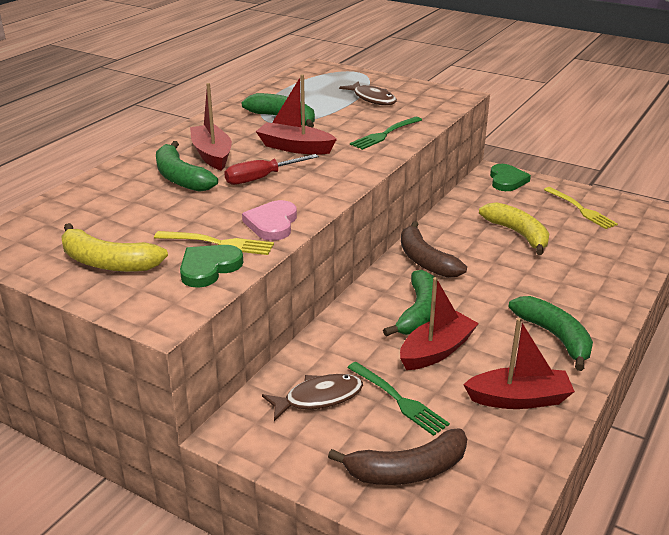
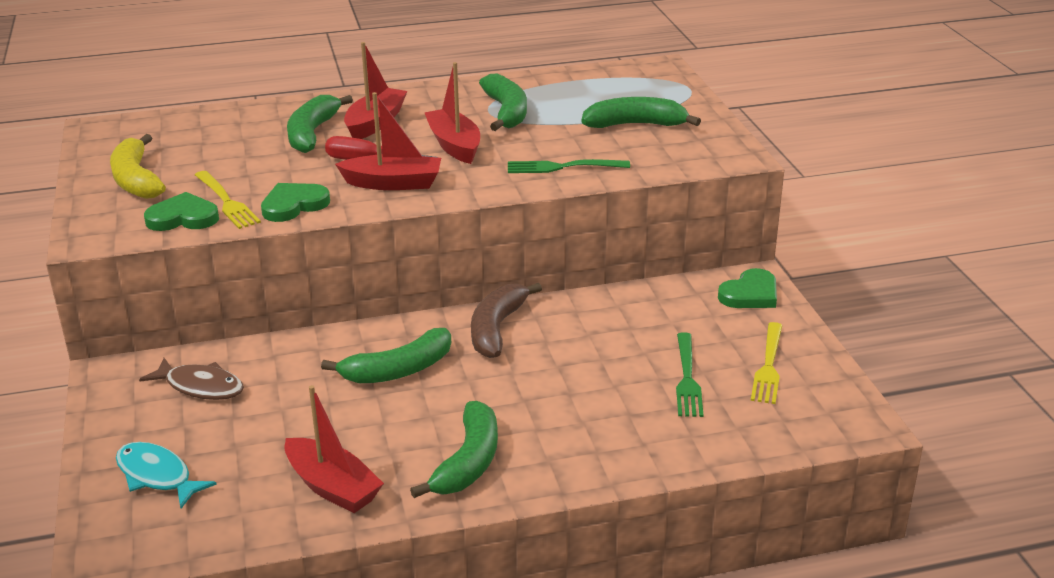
camera: 45 degrees right, 0 degrees up
(272, 223) = (294, 205): pink heart -> green heart
(372, 99) = (635, 125): brown fish -> green banana
(398, 400) = (248, 425): green fork -> green fork (687, 378)
(407, 470) = (157, 476): brown banana -> turquoise fish
(436, 351) = (349, 408): red boat -> red boat (393, 183)
(518, 234) = (639, 353): yellow banana -> none

